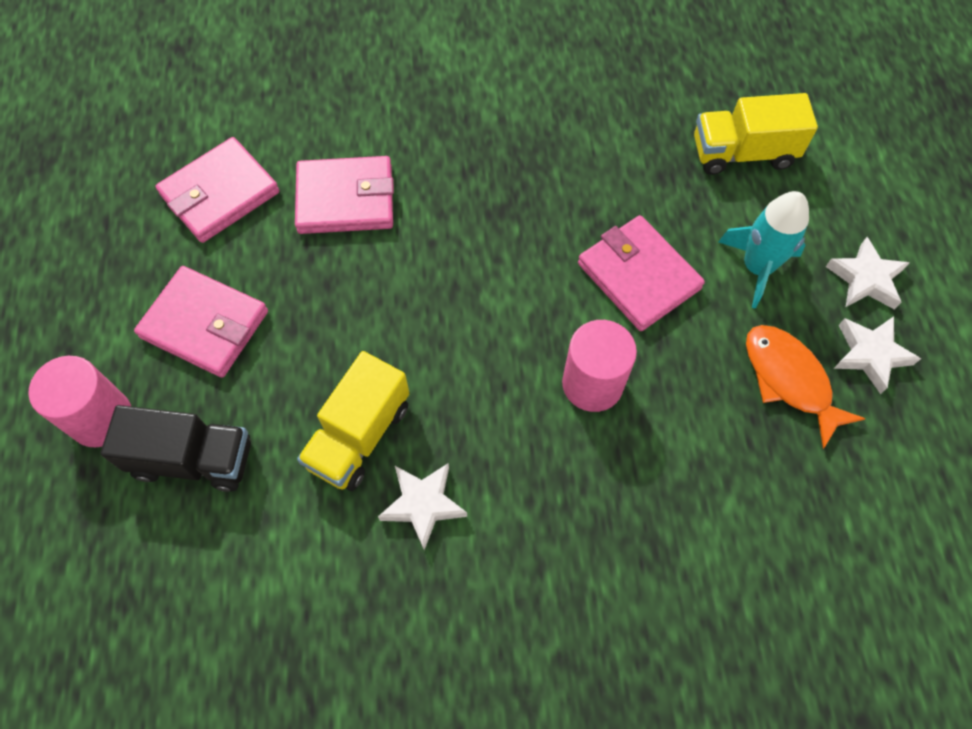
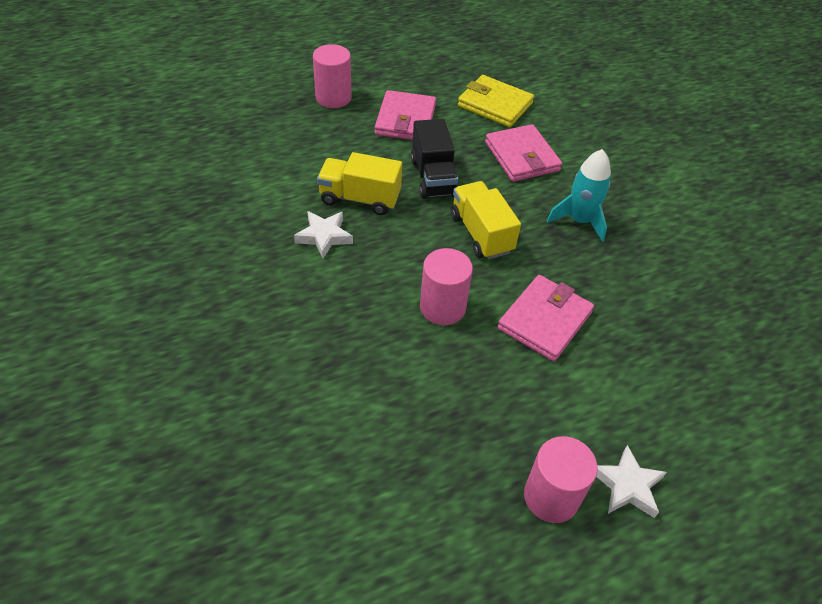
camera: 70 degrees right, 15 degrees down
(193, 459) = (321, 136): black truck -> black truck (433, 177)
(220, 193) = (495, 104): pink wallet -> yellow wallet
(742, 153) = (703, 374): yellow truck -> yellow truck (481, 233)
(757, 267) = (594, 399): turquoise rocket -> turquoise rocket (579, 221)
(789, 380) = (499, 435): orange fish -> none
(870, 355) = (551, 497): white star -> pink cylinder

